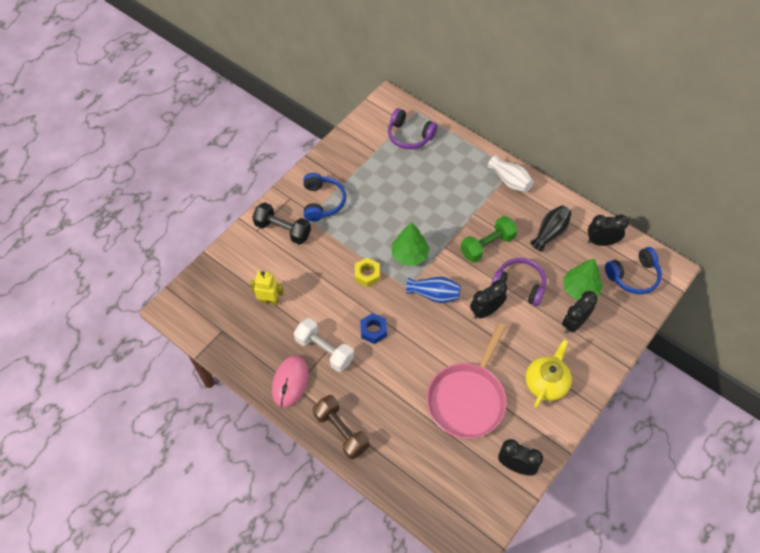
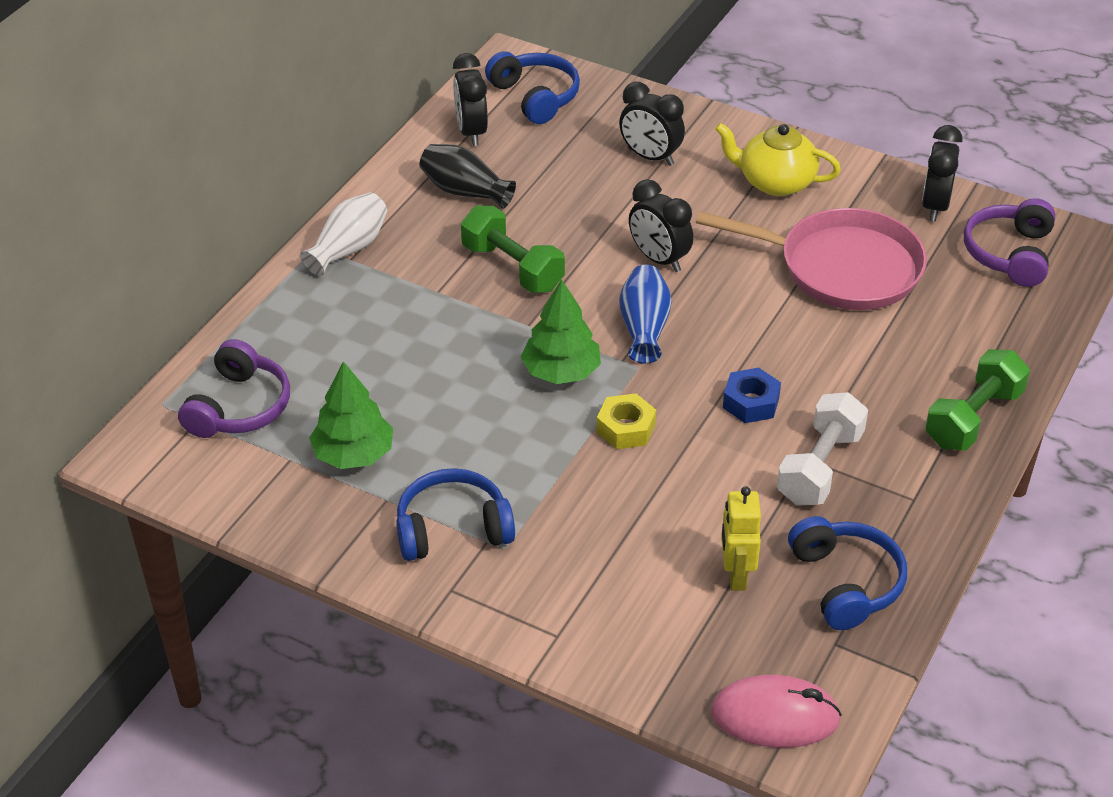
camera: 100 degrees left, 15 degrees down
(253, 343) = (846, 583): none -> blue headphones
(283, 230) = (545, 586): black dumbbell -> none
(290, 382) = (907, 507): pink mouse -> pink mouse (775, 716)
(341, 431) = (973, 418): brown dumbbell -> green dumbbell
(519, 285) = (591, 222): purple headphones -> purple headphones (1009, 254)
(580, 289) = (579, 152): green tree -> green tree (353, 454)

